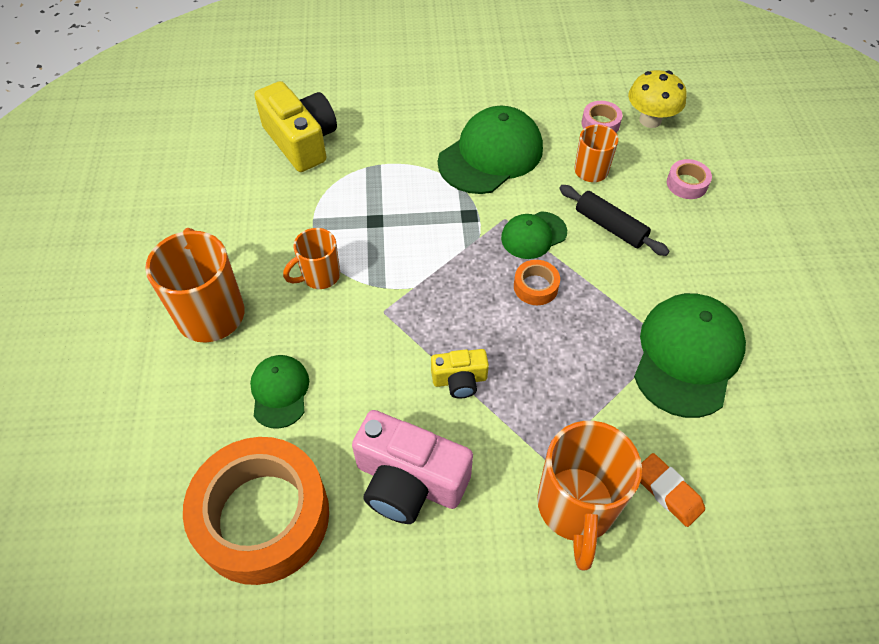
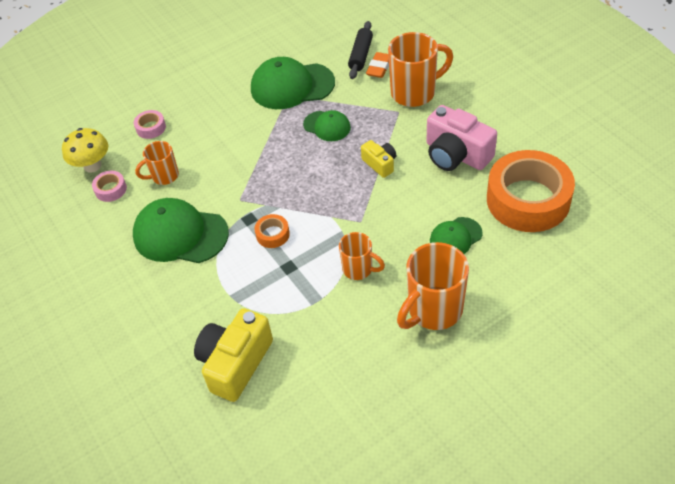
camera: 115 degrees left, 5 degrees down
(409, 481) = (456, 155): pink camera -> pink camera turned 135 degrees clockwise
(533, 235) = (245, 179): green cap -> green cap (327, 126)
(535, 287) = (288, 161): orange tape -> orange tape (272, 234)
(610, 227) = (213, 148): black rolling pin -> black rolling pin (361, 55)

